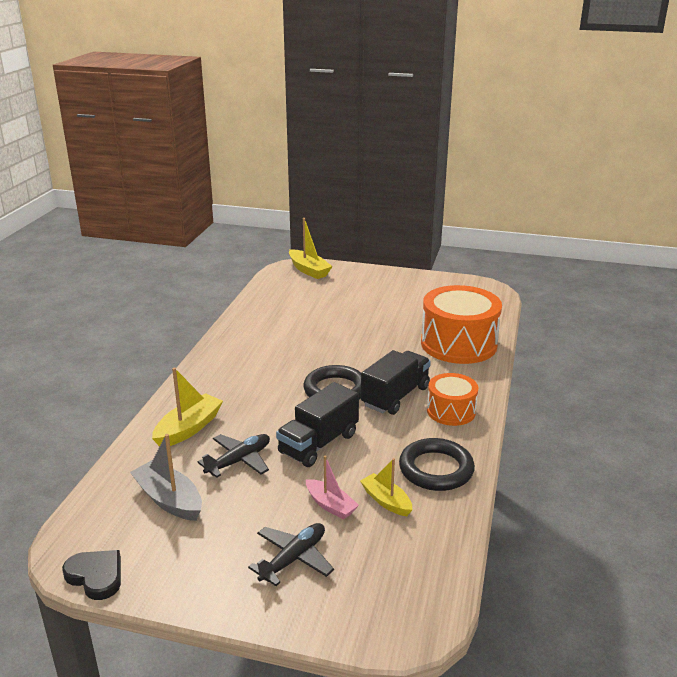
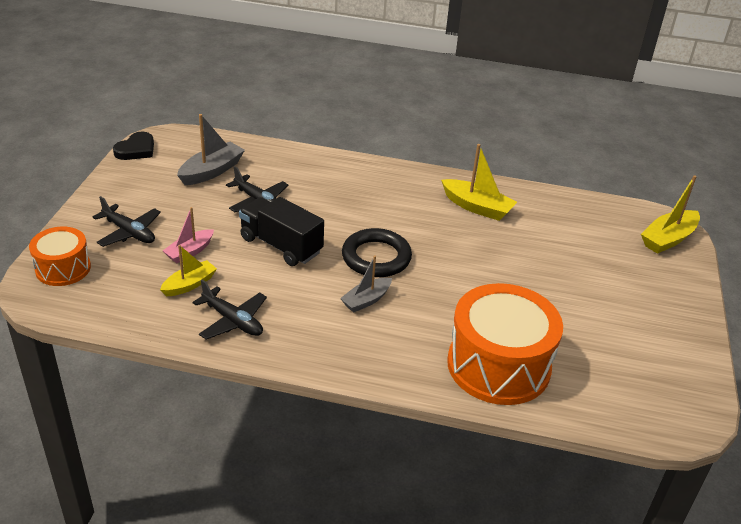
camera: 85 degrees right, 10 degrees up
(188, 429) = (307, 173): yellow boat -> yellow boat (477, 207)
(395, 396) = (366, 300): black truck -> grey boat
(436, 469) = (232, 321): black ring -> black plane
(451, 411) = (338, 342): orange drum -> orange drum (63, 268)

